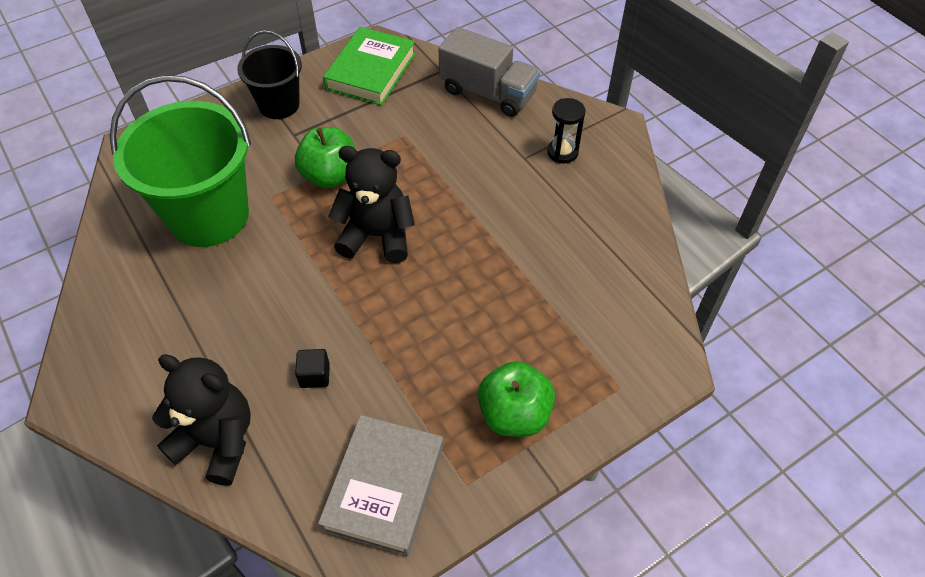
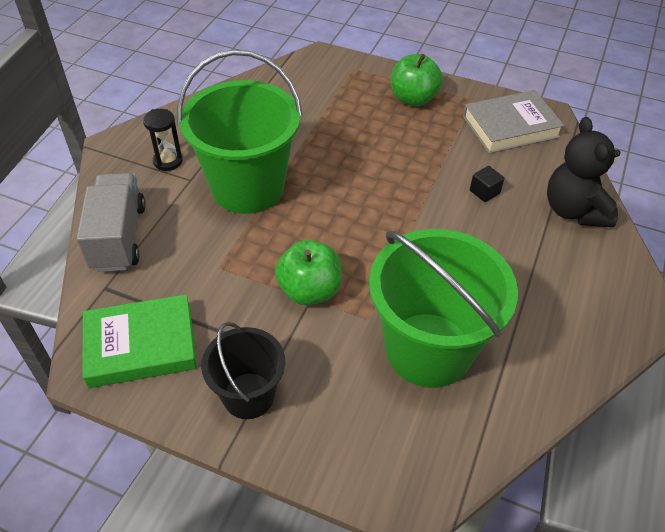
camera: 125 degrees left, 5 degrees down
(377, 236) = (345, 224): black teddy bear -> none
(481, 191) = (248, 187): none -> green bucket

